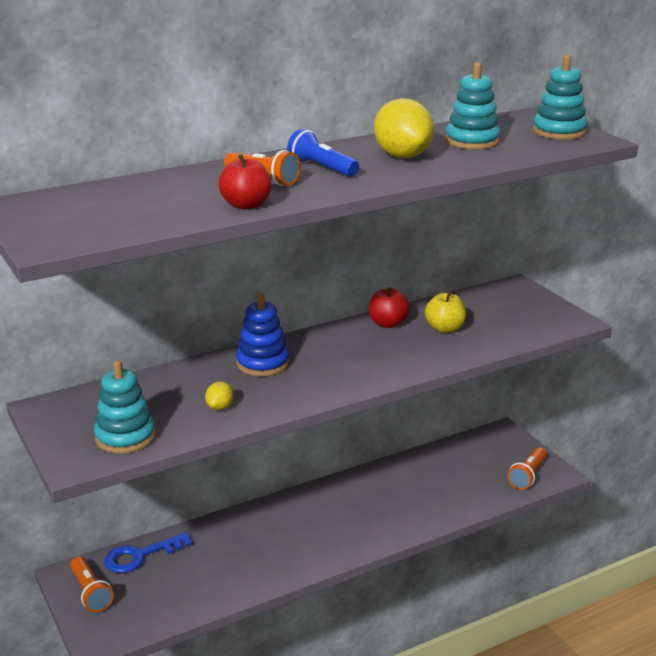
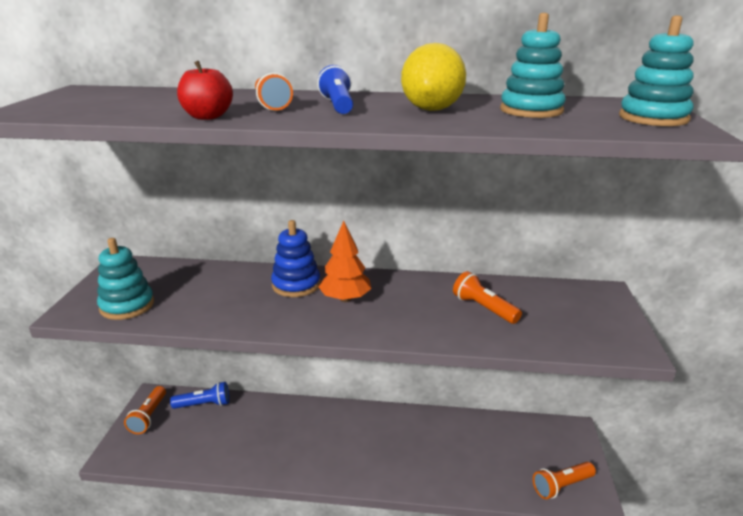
camera: 35 degrees right, 0 degrees up
(140, 556) = (204, 404): blue key -> blue flashlight
(220, 407) = (216, 308): yellow lemon -> none
(325, 359) = (345, 299): none -> orange tree
(388, 323) = (437, 286): red apple -> none
(445, 328) = (483, 308): yellow apple -> orange flashlight

